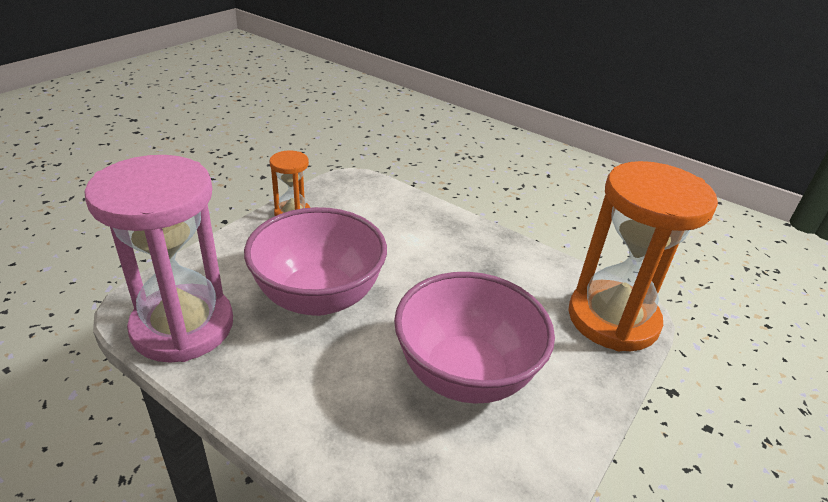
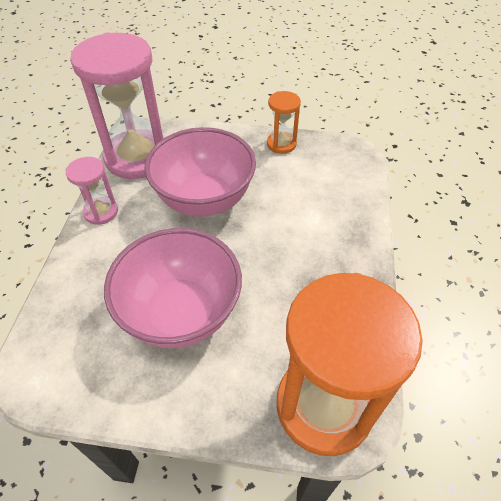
camera: 65 degrees right, 15 degrees up
(249, 395) = (101, 212): none -> pink hourglass

